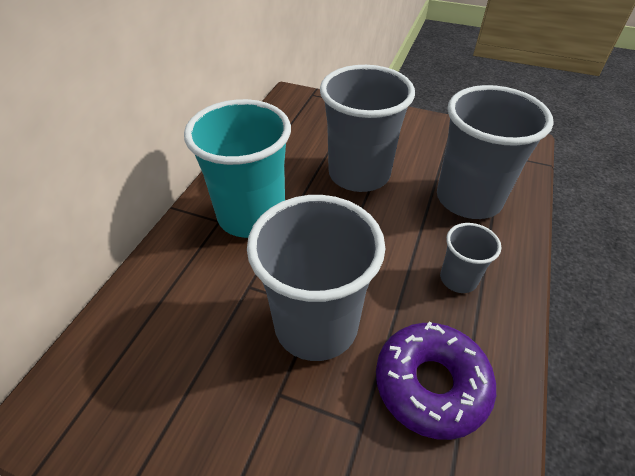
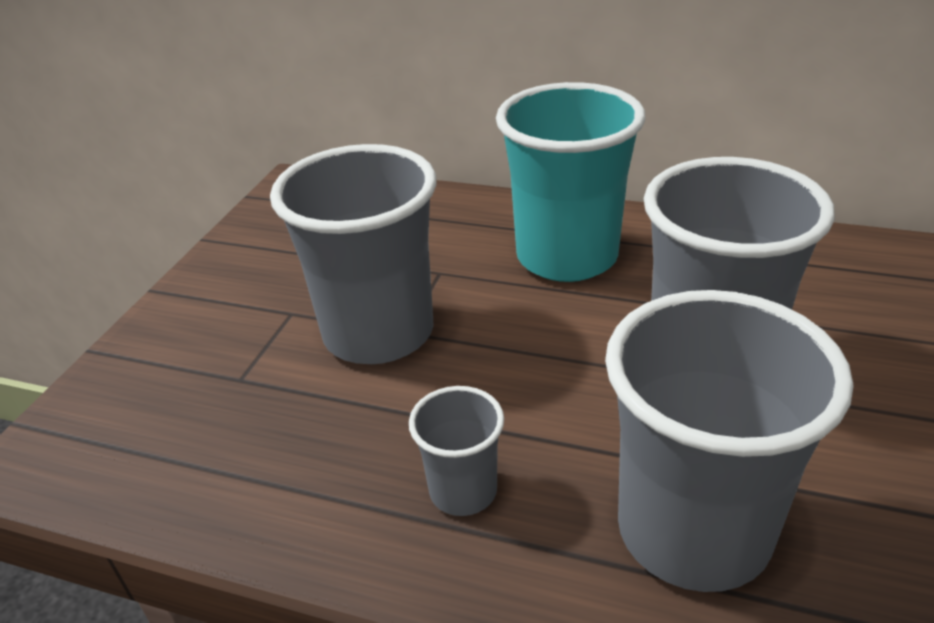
camera: 90 degrees right, 10 degrees down
(431, 384) = (278, 443): purple donut -> none

